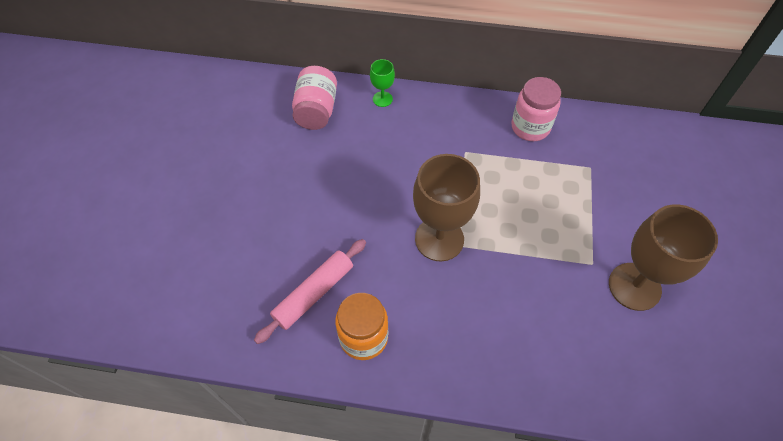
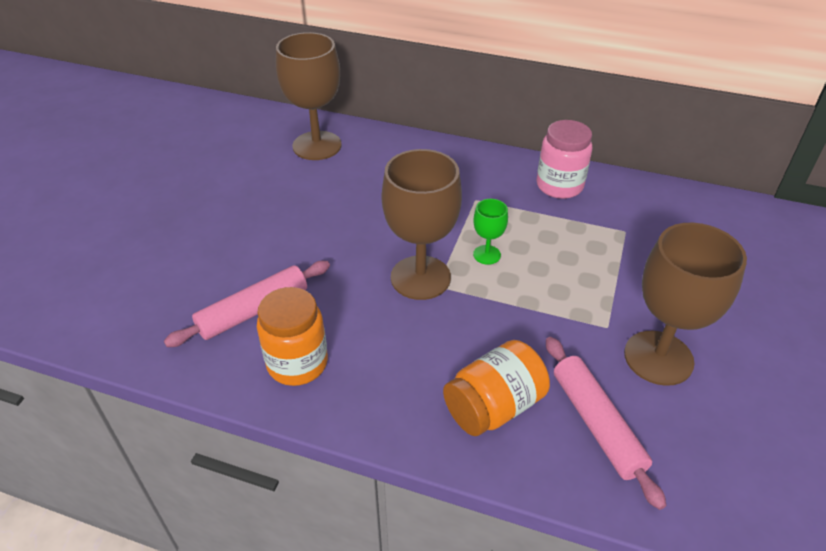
camera: 10 degrees right, 15 degrees down
(316, 110) = (317, 146): pink jar -> brown goblet
(382, 99) = (394, 143): green goblet -> green goblet (487, 255)
(522, 351) = (493, 406): none -> orange jar
(599, 353) = (596, 424): none -> pink rolling pin

